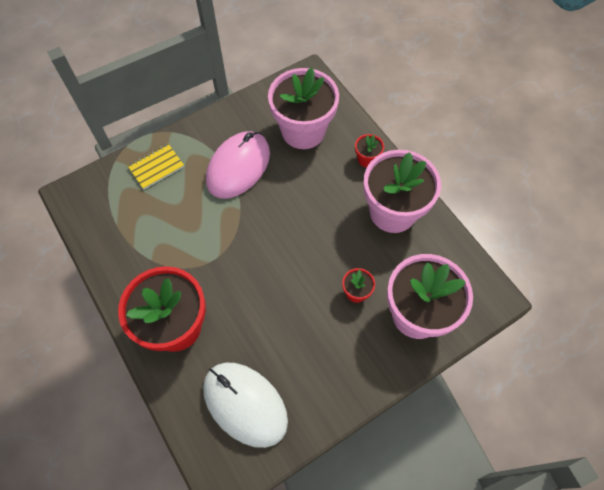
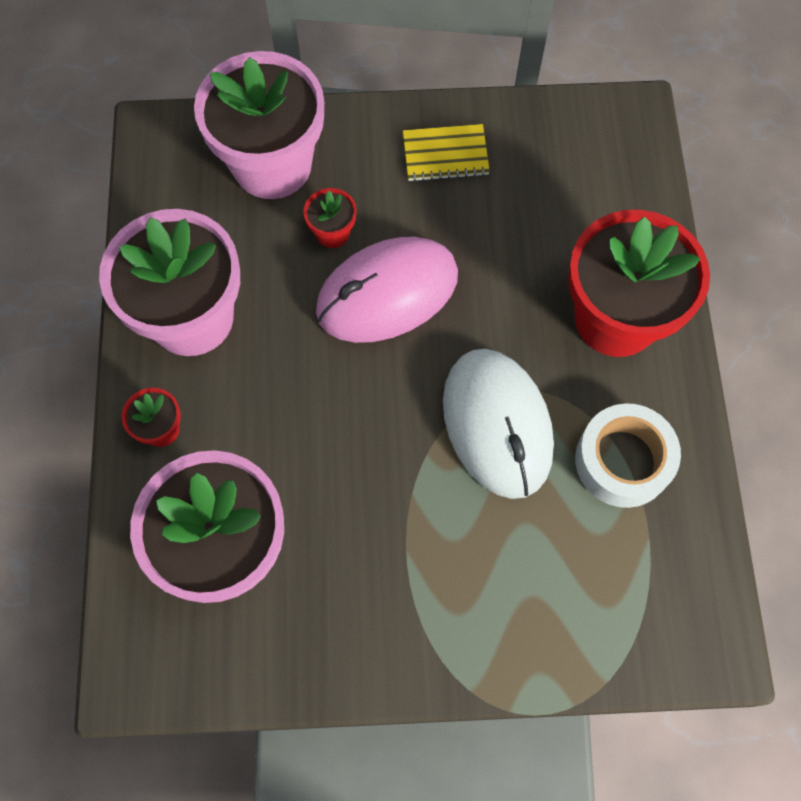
camera: 150 degrees left, 5 degrees up
(142, 253) = (622, 461): none -> white tape
(156, 167) = (533, 622): yellow notebook -> yellow notebook (445, 154)
(238, 167) = (386, 538): pink mouse -> pink mouse (387, 293)
(245, 404) = (566, 176): white mouse -> white mouse (497, 424)

